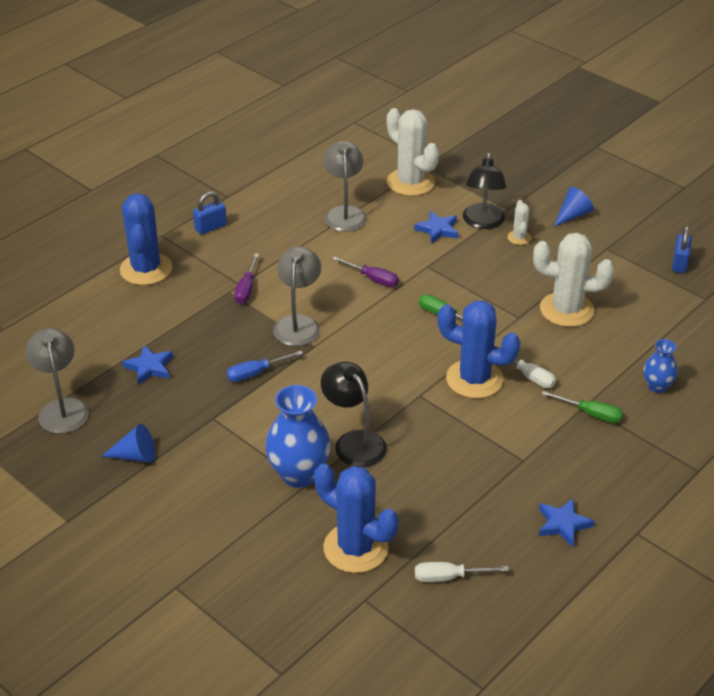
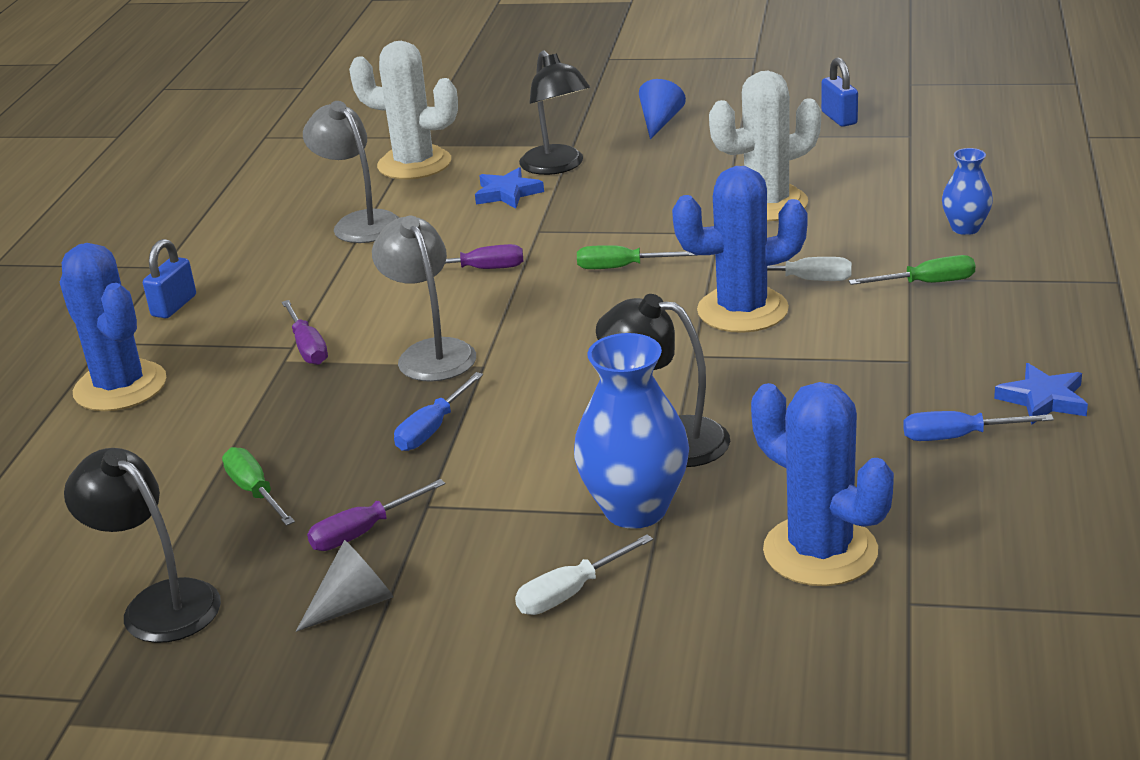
camera: 30 degrees left, 10 degrees down
(62, 408) = (159, 603): grey lamp -> black lamp
(135, 456) = (353, 604): blue cone -> grey cone
(149, 367) = (255, 492): blue star -> green screwdriver
(173, 417) = (363, 532): none -> purple screwdriver
(356, 548) = (820, 551): blue cactus -> blue cactus turned 45 degrees clockwise
(449, 577) = (983, 521): white screwdriver -> white screwdriver (571, 592)
(493, 521) = (958, 437): none -> blue screwdriver
(519, 238) = (621, 163): white cactus -> none

